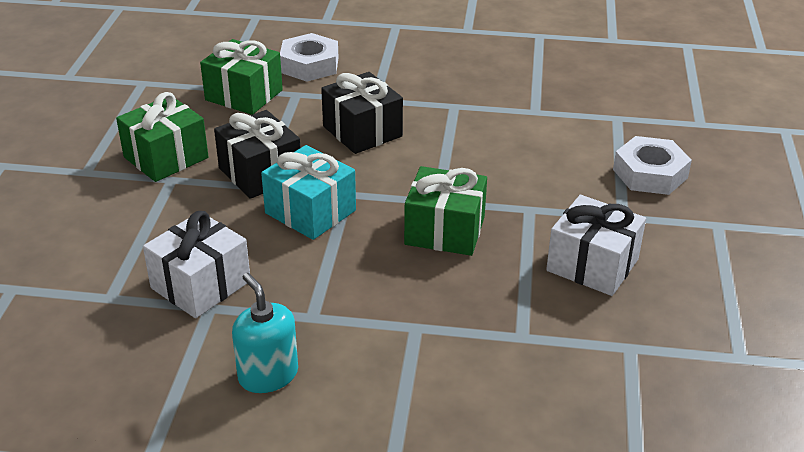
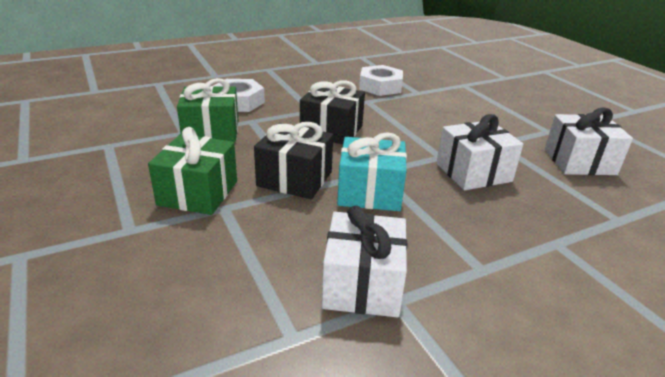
camera: 35 degrees left, 5 degrees down
(268, 375) = (524, 337): turquoise soap dispenser -> none
(445, 231) = (473, 172): green gift -> white gift
(650, 173) = (524, 106): white nut -> white nut (380, 86)

